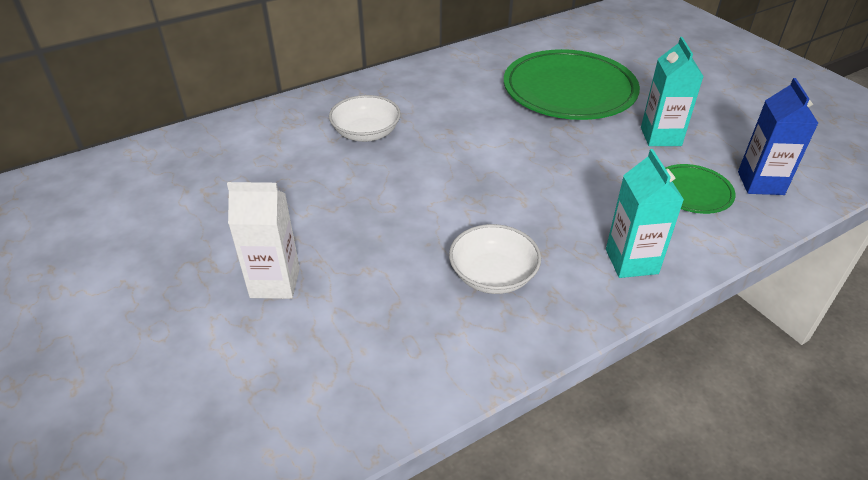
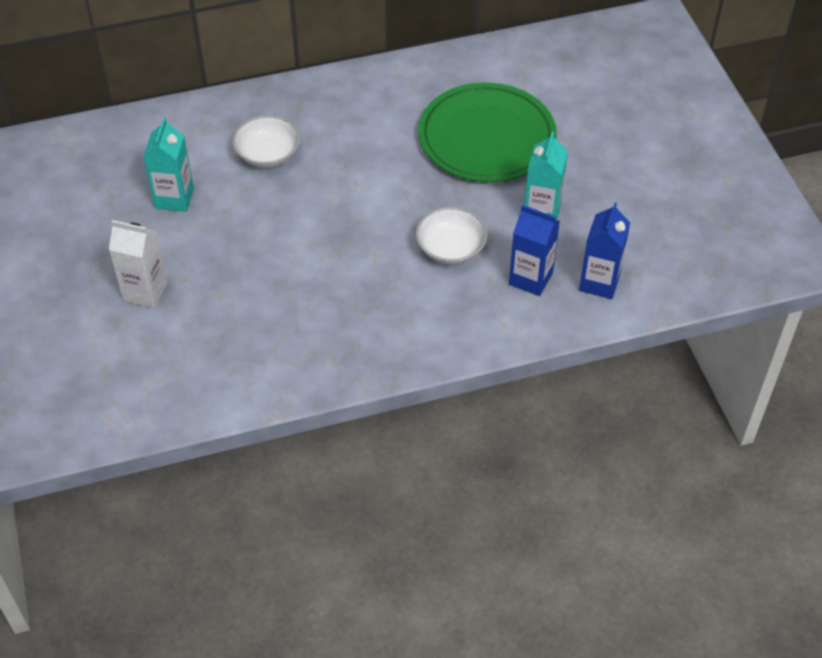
camera: 15 degrees right, 10 degrees up
(493, 275) = (315, 321): white bowl -> white bowl (451, 248)
(631, 261) = (434, 333): turquoise carton -> turquoise carton (174, 198)
(692, 192) = (530, 278): green plate -> blue carton

